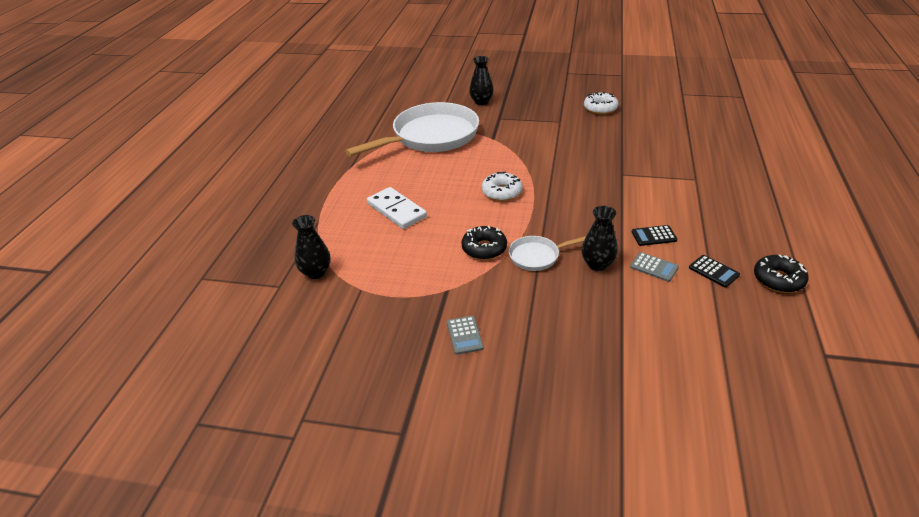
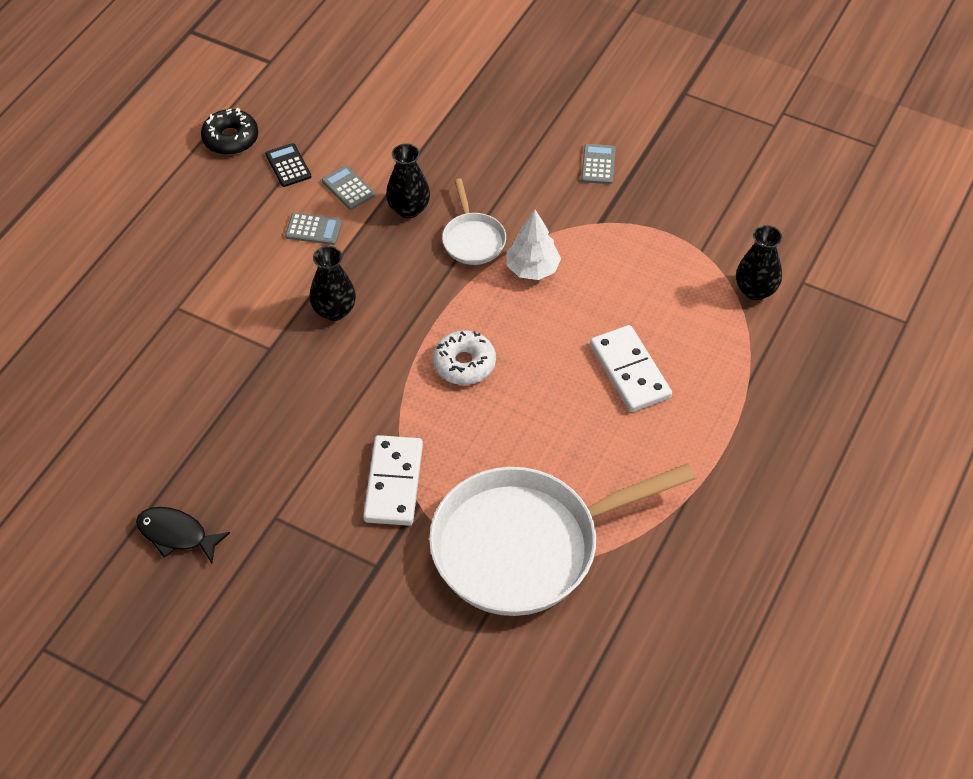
camera: 165 degrees left, 15 degrees up
(481, 102) = (384, 640): black vase -> black vase (334, 311)
(484, 248) = (532, 269): black donut -> white tree
(510, 142) = (394, 483): none -> white domino
(537, 256) = (473, 239): white pan -> white pan turned 75 degrees clockwise
(600, 108) = (176, 535): white donut -> black fish
(654, 236) = (313, 229): black calculator -> grey calculator

